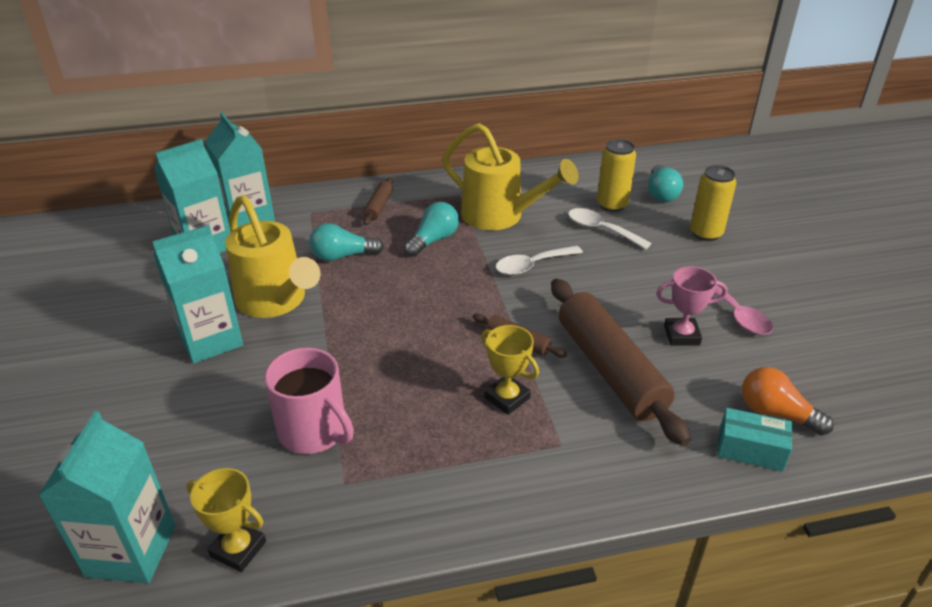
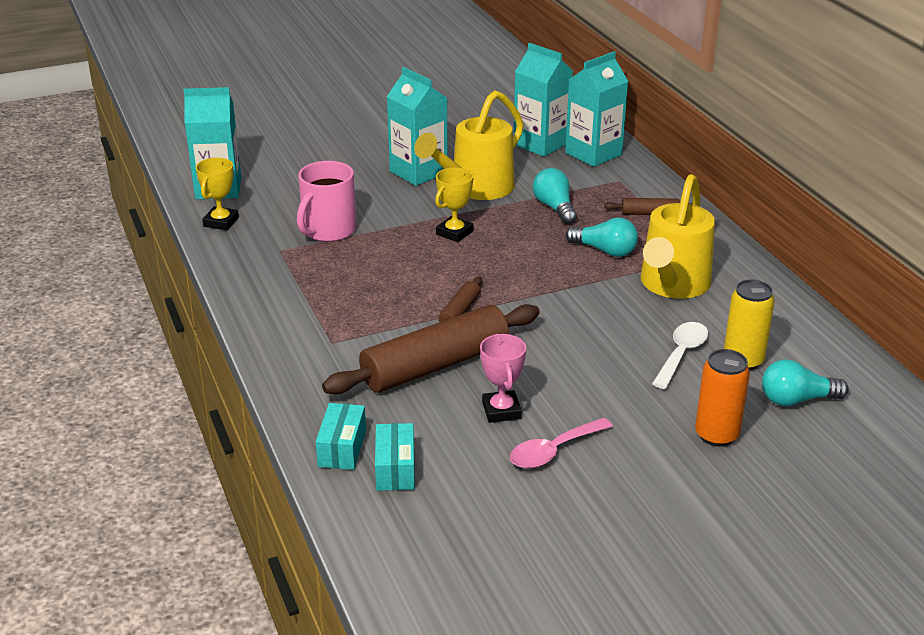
camera: 80 degrees right, 5 degrees down
(507, 398) = (383, 311): yellow trophy -> yellow trophy (454, 233)
(532, 265) = (587, 312): white spoon -> none
(705, 233) = (716, 435): yellow can -> orange can
(776, 413) = (395, 469): orange light bulb -> turquoise box

